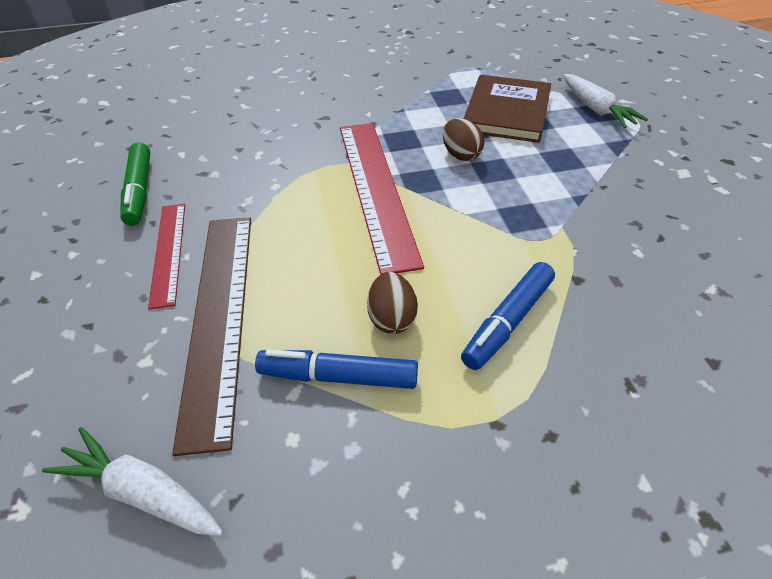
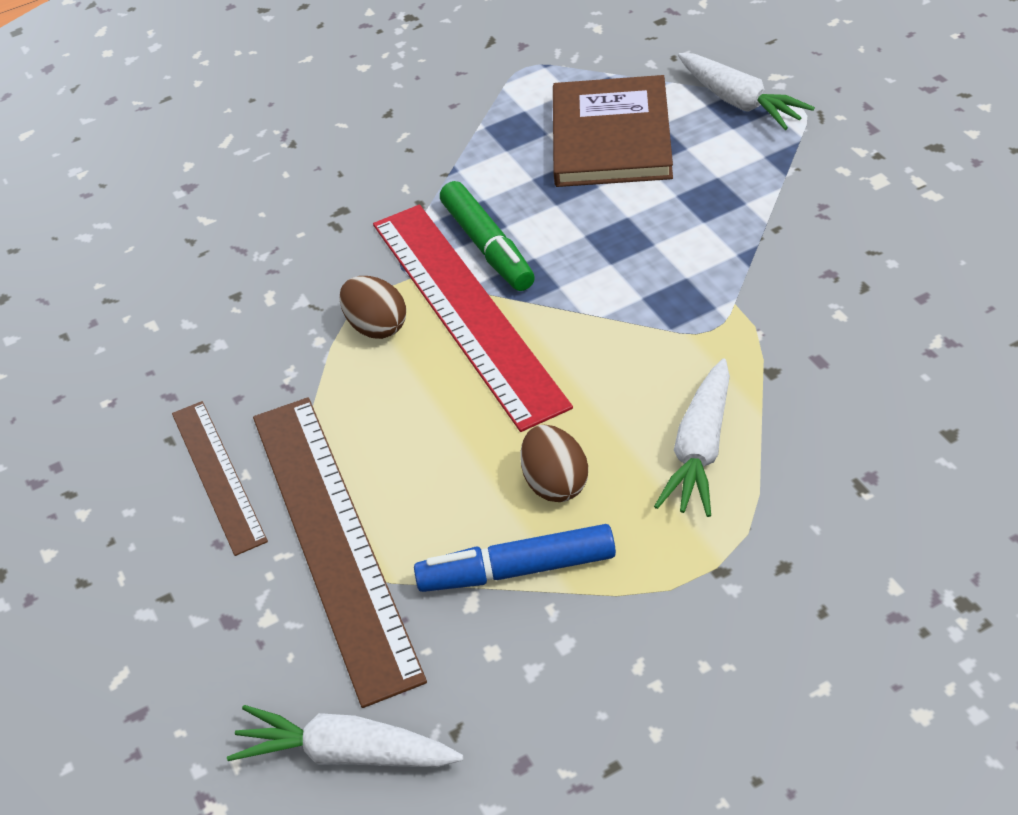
camera: 10 degrees left, 0 degrees up
(139, 191) = (123, 399): green marker -> green marker (488, 246)
(168, 252) = (217, 475): red ruler -> brown ruler
(461, 155) = (567, 226): brown egg -> brown egg (377, 326)
(508, 322) = (700, 449): blue marker -> white carrot

